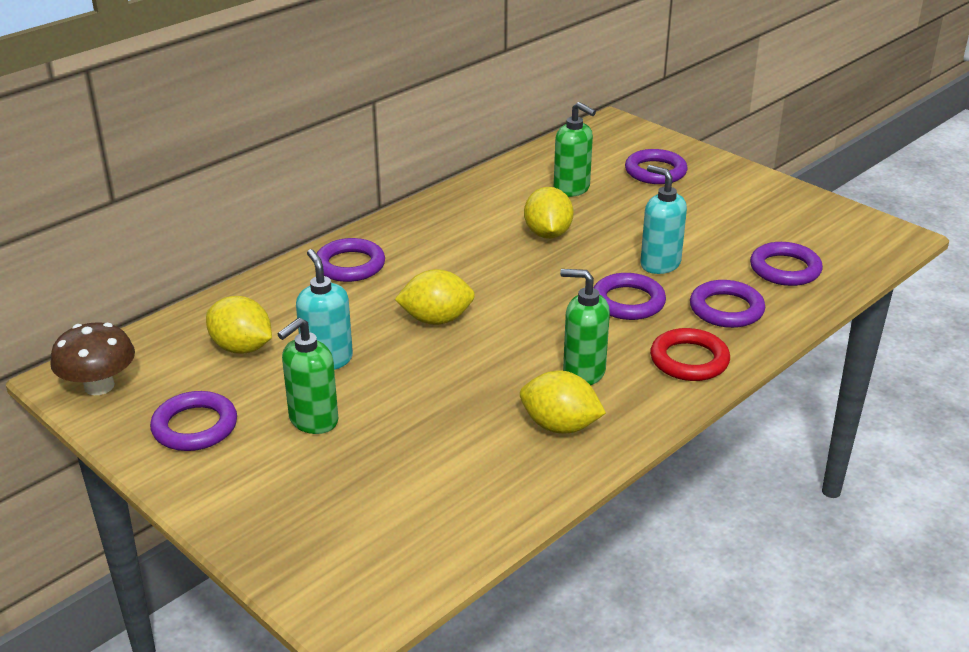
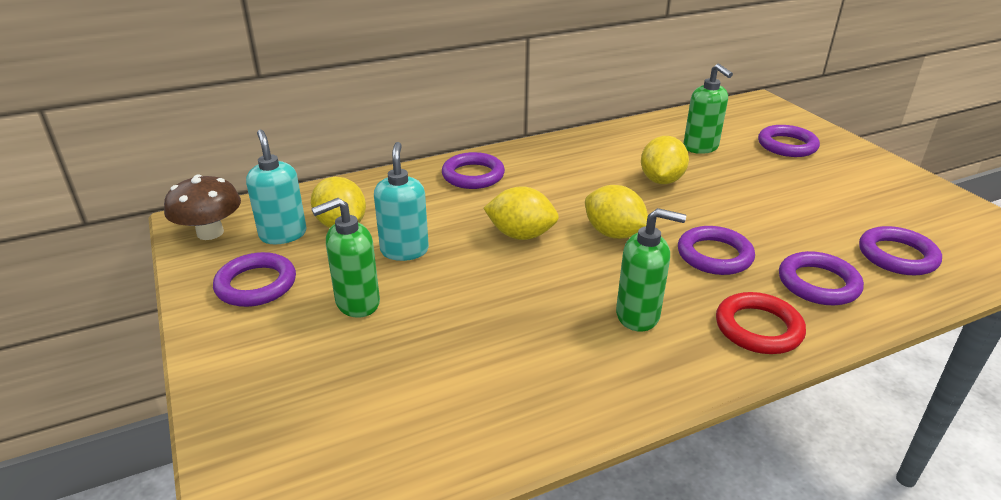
camera: 20 degrees right, 0 degrees up
(560, 426) = (588, 367): yellow lemon -> yellow lemon (613, 234)
(583, 372) = (638, 315): green soap dispenser -> green soap dispenser turned 150 degrees clockwise
(659, 264) = (761, 226): turquoise soap dispenser -> turquoise soap dispenser (283, 234)

